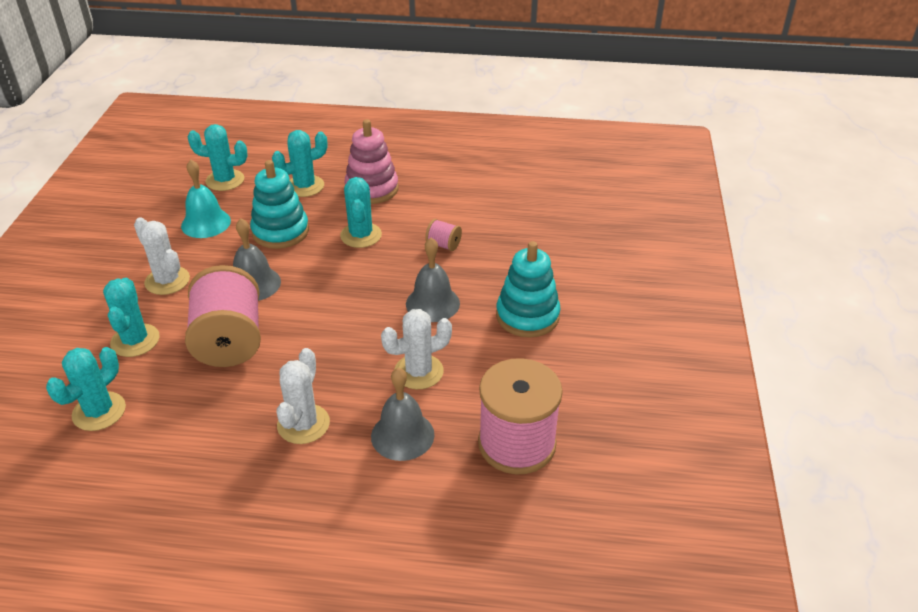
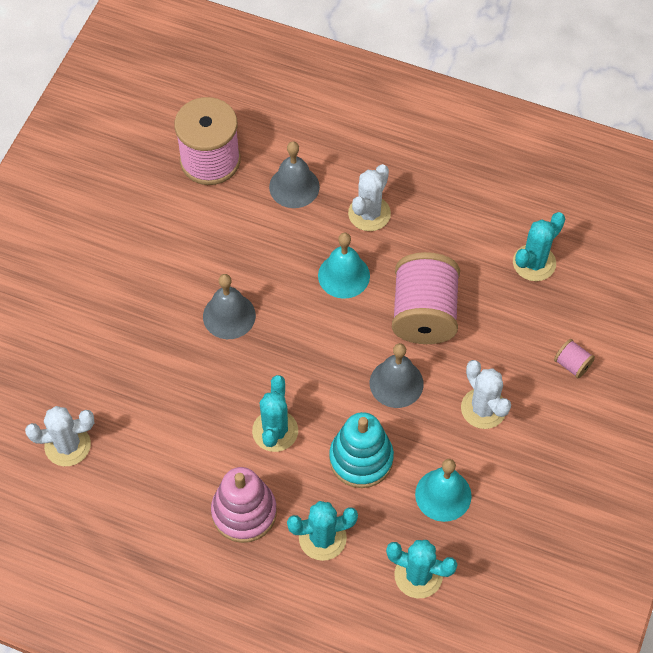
camera: 165 degrees left, 20 degrees up
(135, 340) = (510, 334): turquoise cactus -> none
(322, 358) = (343, 275): none -> turquoise bell
(418, 372) = (264, 242): white cactus -> white cactus (67, 445)
(443, 245) = (192, 394): pink spool -> pink spool (572, 364)
(527, 316) = (148, 280): turquoise stacking toy -> none

